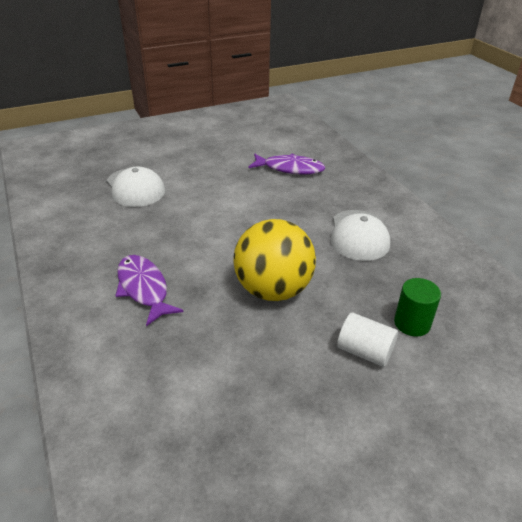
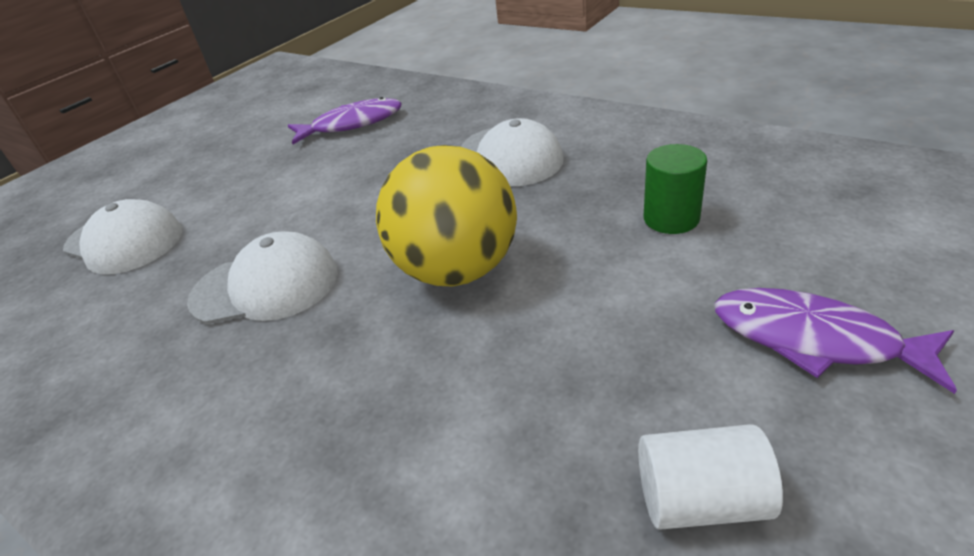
camera: 25 degrees left, 0 degrees up
(144, 289) = (248, 371): purple fish -> purple fish (814, 339)
(179, 248) = (266, 286): none -> white cap
(364, 351) = (650, 280): white cylinder -> white cylinder (701, 499)

